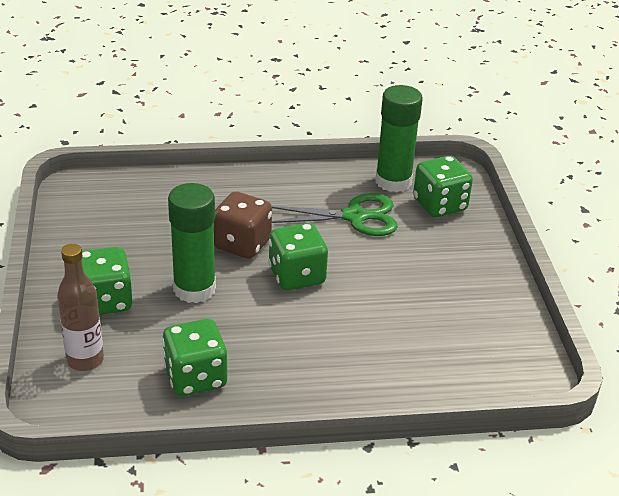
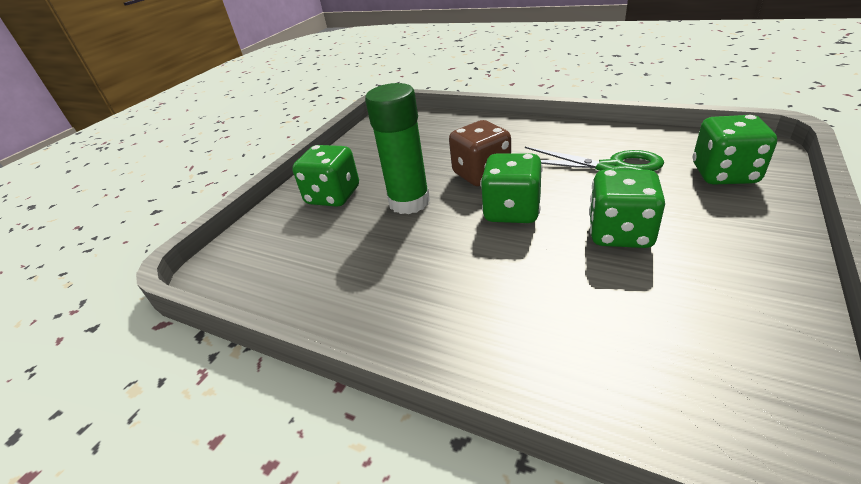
camera: 40 degrees right, 0 degrees up
(85, 360) = (273, 238): brown bottle -> none
(195, 377) = (338, 282): green dice -> green dice (620, 233)
(393, 181) = (676, 145): green glue stick -> none

